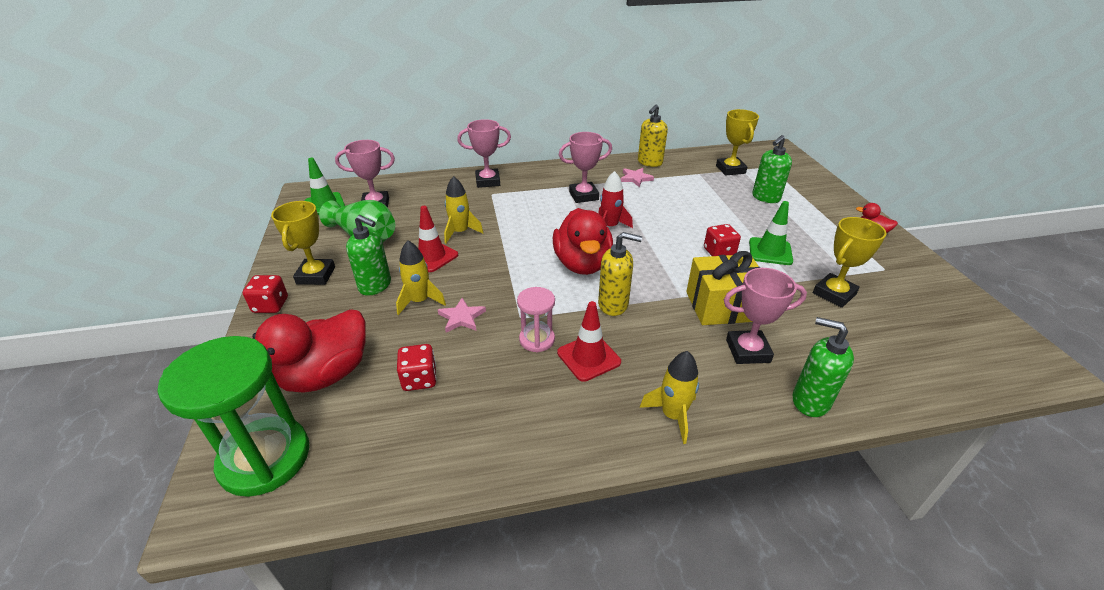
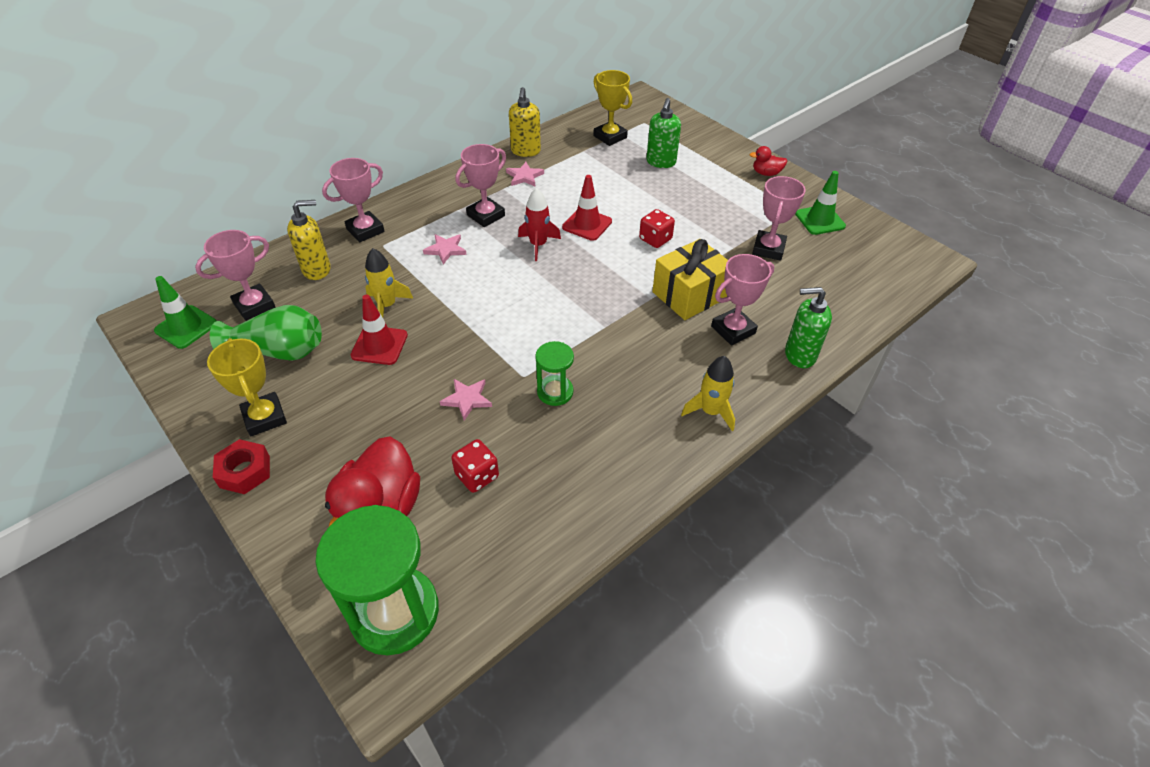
camera: 30 degrees left, 10 degrees up
(271, 305) = (245, 471): red dice -> red nut
(375, 286) = (346, 402): green soap dispenser -> none
(420, 301) = (410, 399): yellow rocket -> none
(534, 209) = (445, 250): none -> pink star
(537, 339) = (555, 392): pink hourglass -> green hourglass
(582, 264) = (541, 297): red duck -> none
(588, 357) = (612, 390): red traffic cone -> red traffic cone (587, 224)
(613, 305) = (598, 329): yellow soap dispenser -> yellow soap dispenser (317, 269)
(770, 251) = (697, 223): green traffic cone -> green traffic cone (820, 220)
(834, 294) = (768, 249): yellow trophy -> pink trophy

